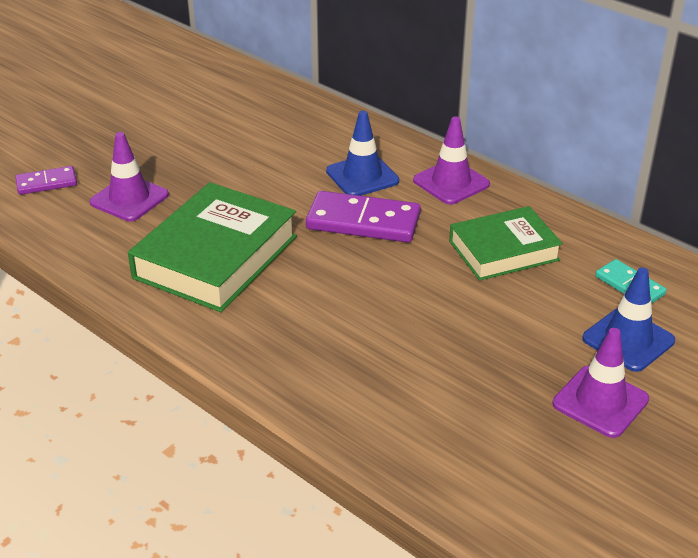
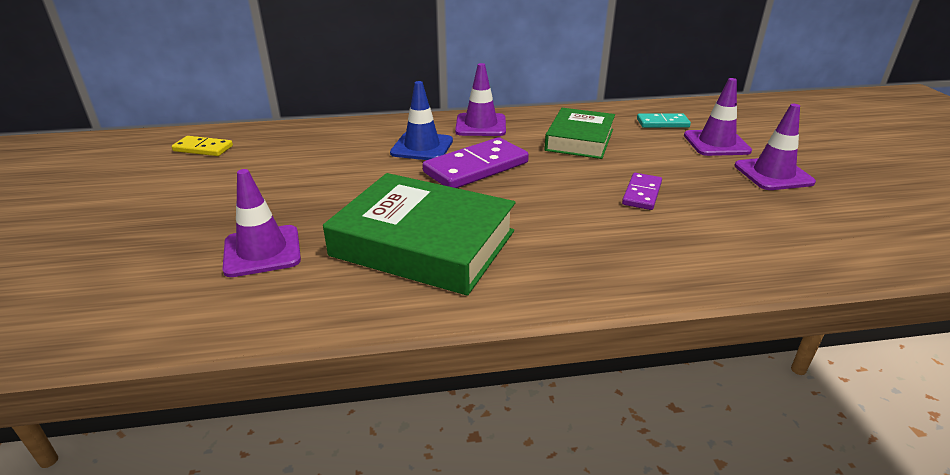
camera: 50 degrees left, 5 degrees down
(46, 183) = (140, 288): purple domino -> purple domino (642, 194)
(216, 257) = (423, 243): green book -> green book turned 45 degrees counterclockwise
(222, 87) = (203, 148): none -> yellow domino
(628, 340) = (716, 143): blue traffic cone -> purple traffic cone

